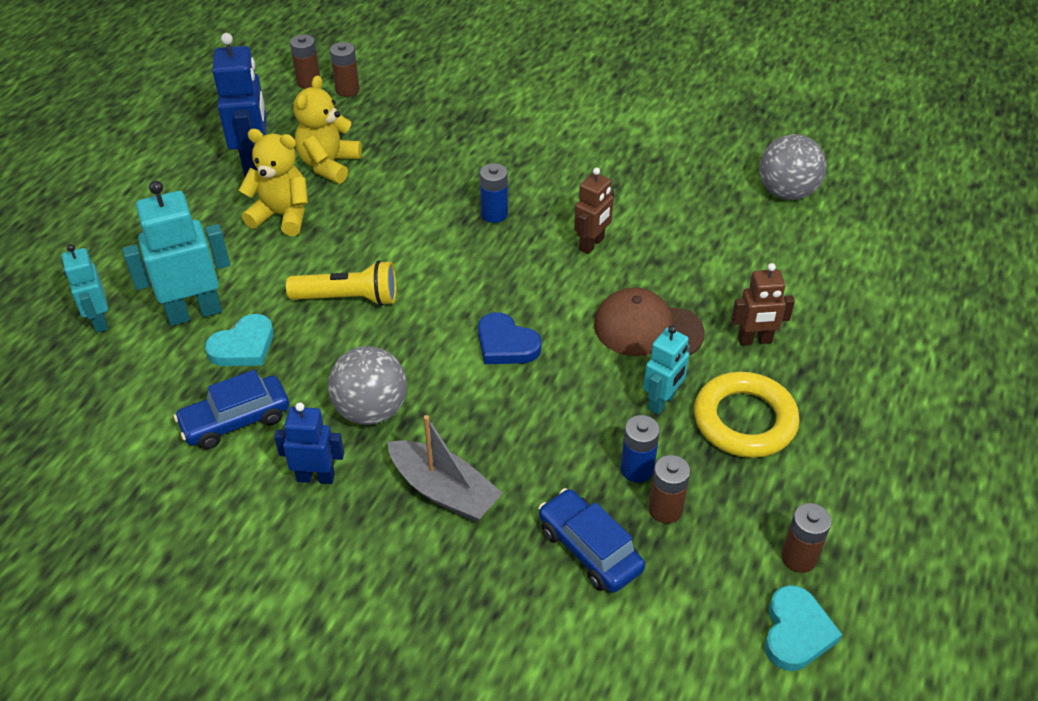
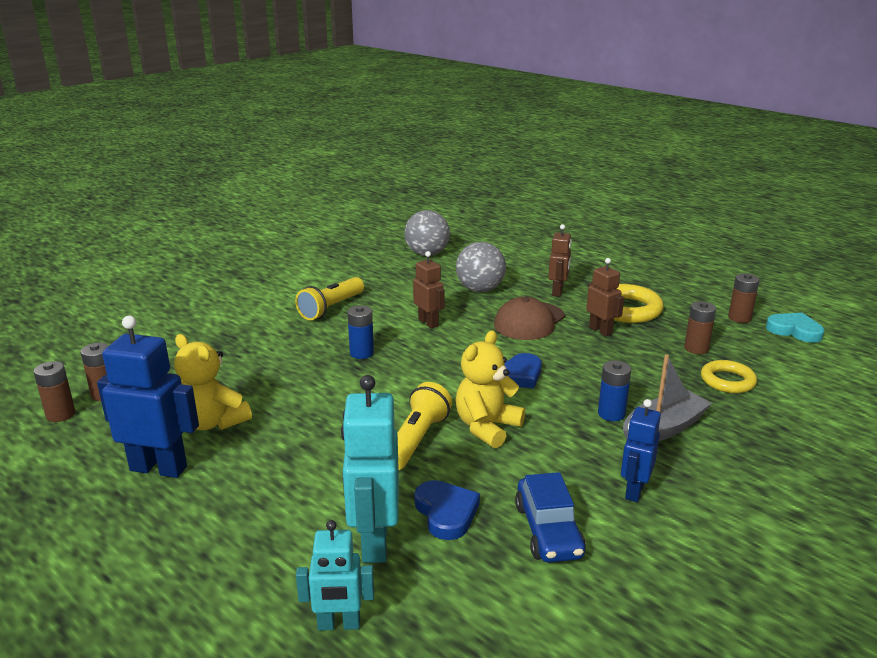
camera: 70 degrees left, 20 degrees down
(243, 346) = (446, 513): turquoise heart -> blue heart
(282, 215) = (265, 462): yellow teddy bear -> yellow teddy bear (487, 427)
(371, 410) = (564, 449): grey ball -> grey ball (480, 289)
(581, 162) = (331, 308): none -> yellow flashlight
(589, 549) = (727, 381): blue car -> yellow ring
(637, 469) = (659, 351): blue battery -> blue battery (611, 414)
(662, 402) = (600, 330): turquoise robot -> brown robot

